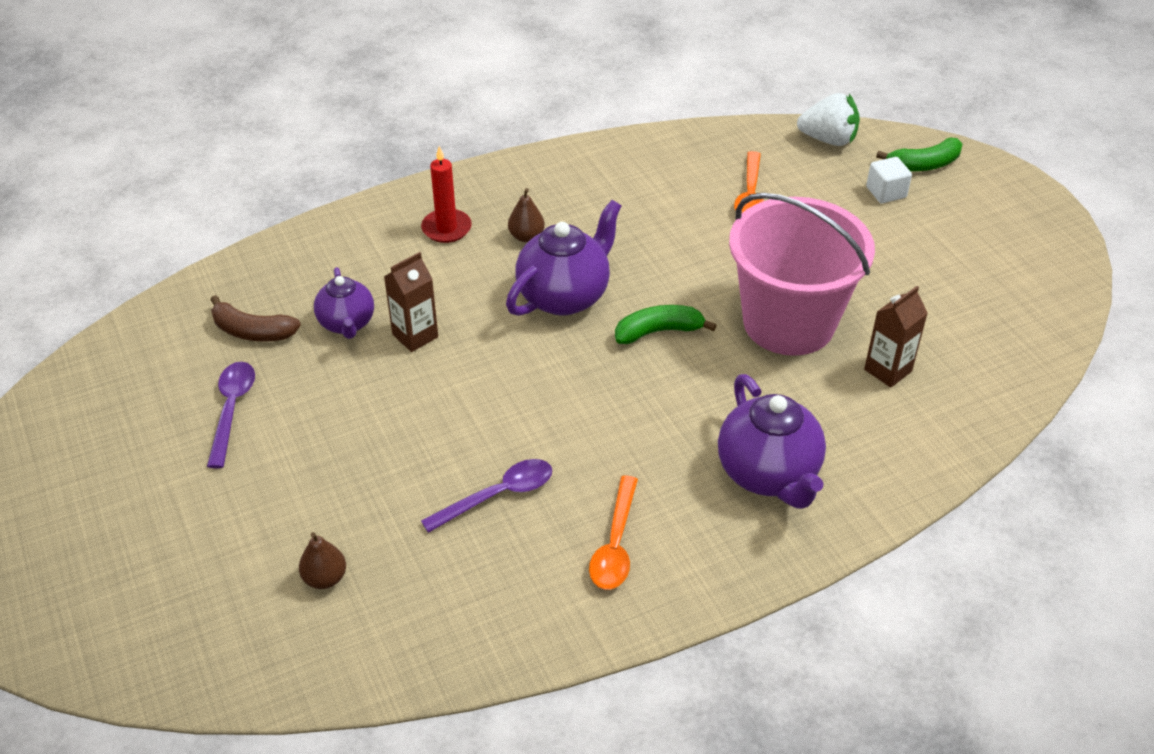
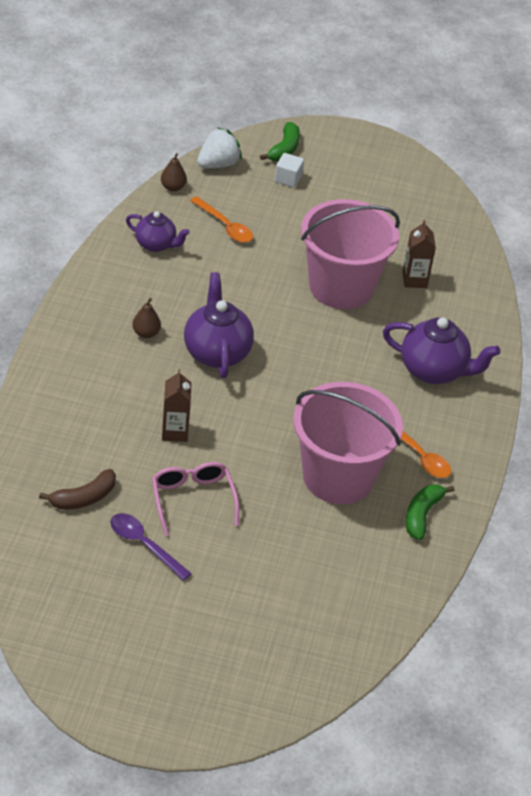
camera: 55 degrees left, 0 degrees up
(325, 578) = (322, 579): brown pear -> brown pear (173, 187)
(334, 405) = (192, 499): none -> pink glasses
(347, 324) = (128, 453): purple teapot -> purple teapot (156, 245)
(446, 228) = (95, 360): red candle -> none
(498, 495) = (338, 477): purple spoon -> pink bucket
(658, 331) = (289, 337): green banana -> green banana (422, 515)

